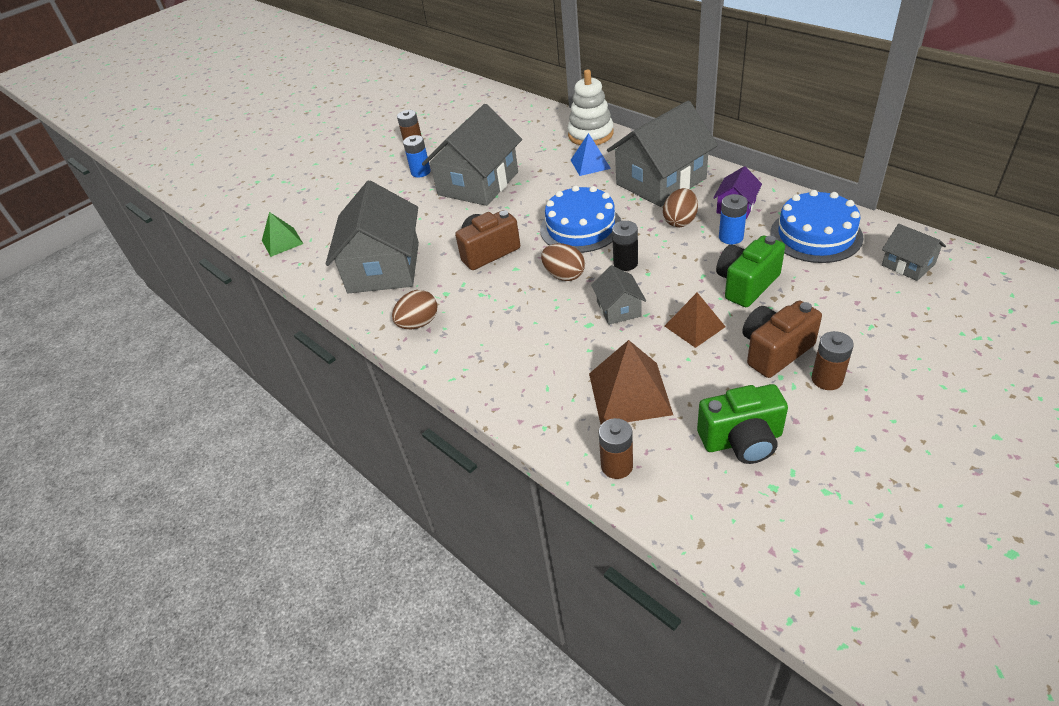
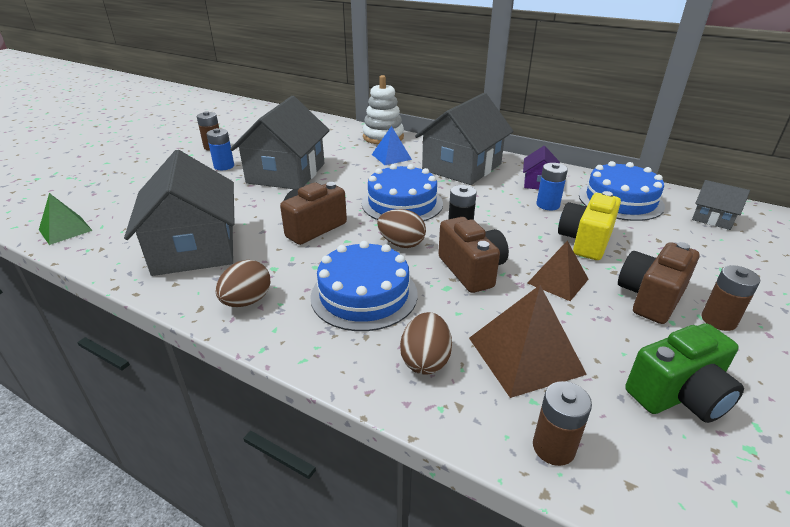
camera: 20 degrees left, 10 degrees down
(515, 325) = (364, 295): none -> blue cake
(618, 308) = (471, 270): grey house -> brown camera
(680, 221) = (495, 195): brown egg -> brown egg (425, 360)
(746, 284) = (585, 241): green camera -> yellow camera

